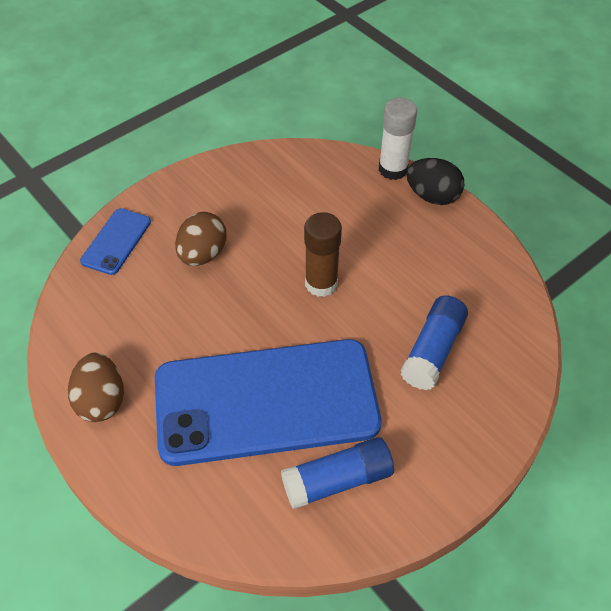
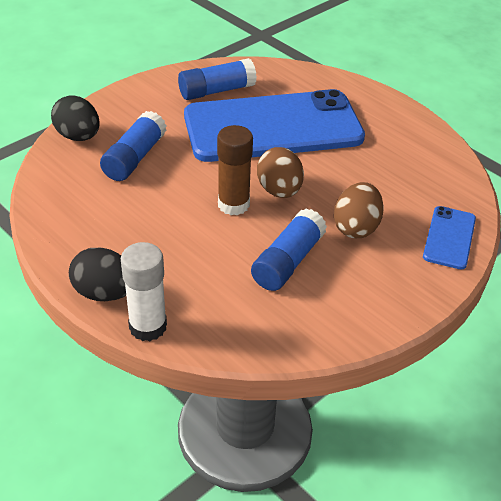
camera: 175 degrees right, 10 degrees down
(101, 400) = (400, 126): brown egg -> brown egg (279, 191)
(274, 221) = (288, 261): none -> blue glue stick
(507, 387) = (78, 136): none -> black egg

